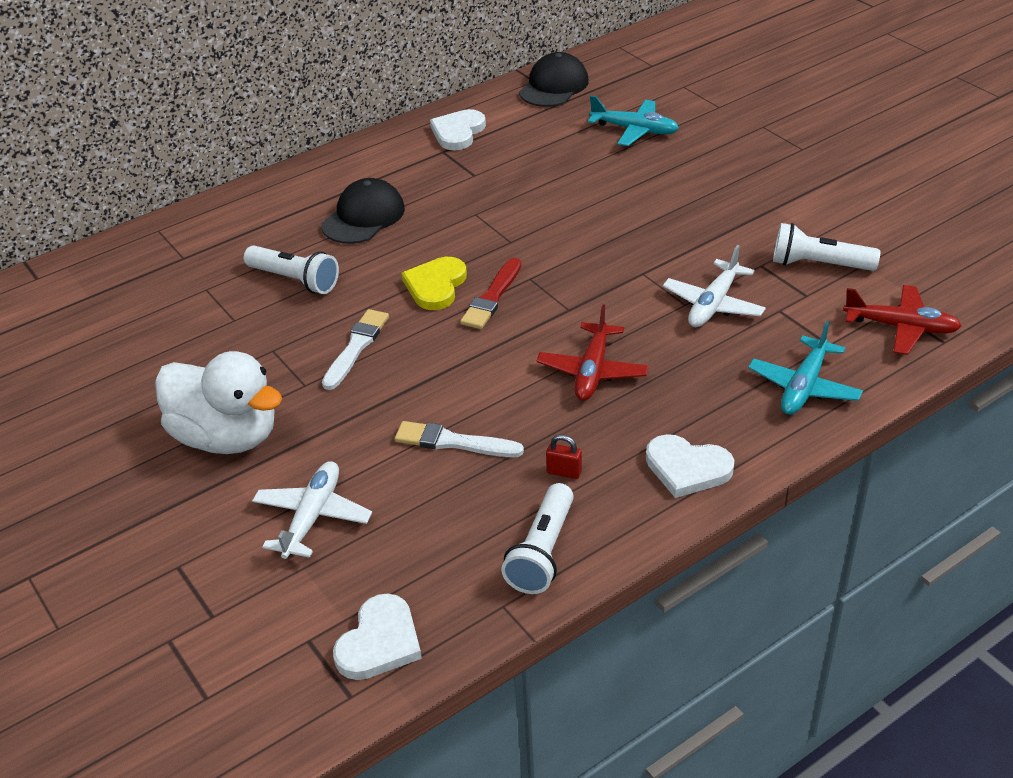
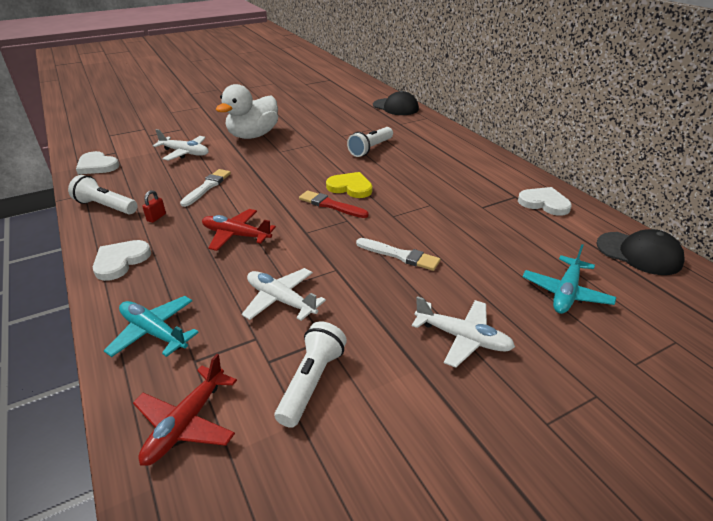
camera: 95 degrees right, 5 degrees down
(356, 347) = (302, 164): white brush -> white brush (399, 255)
(363, 217) = (431, 167): black cap -> black cap (395, 107)
(724, 186) = (463, 338): none -> white plane

